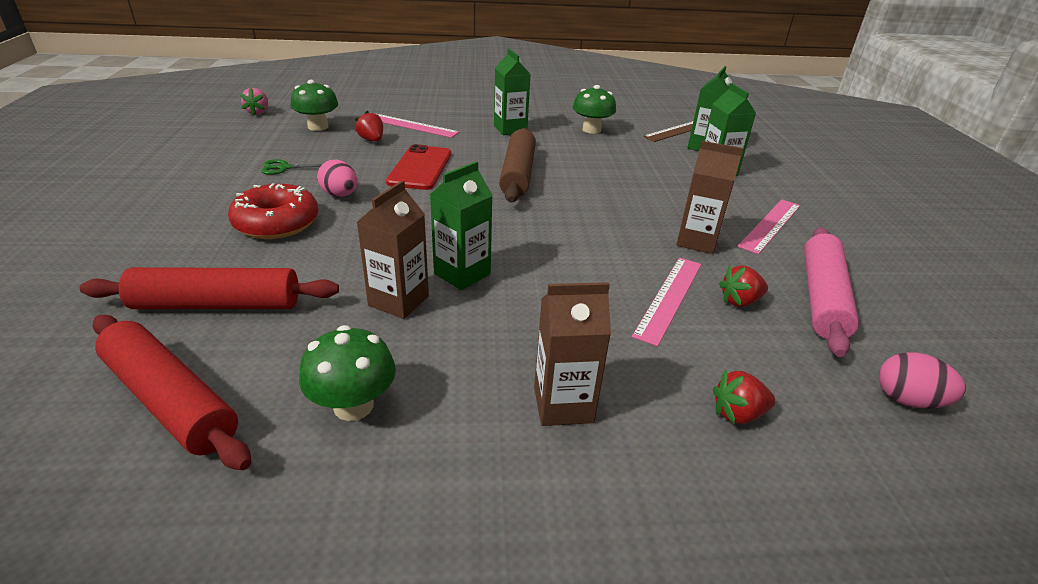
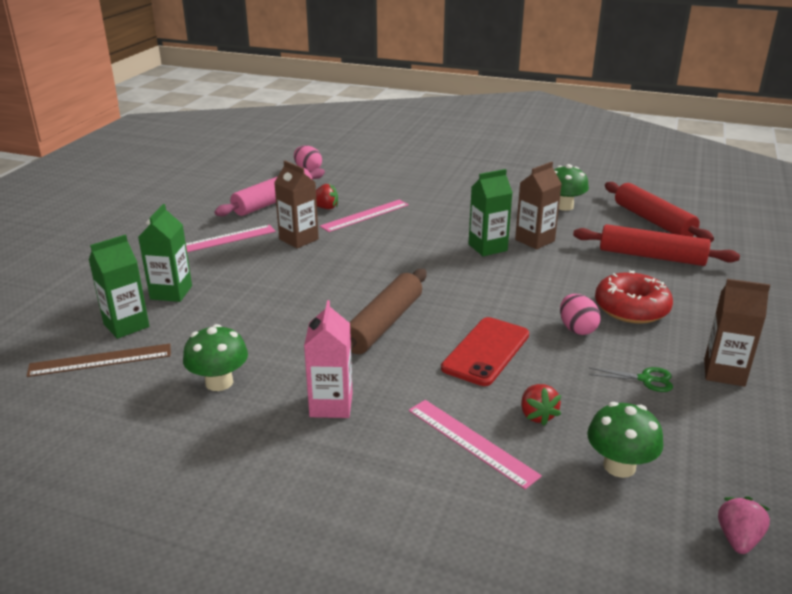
camera: 155 degrees left, 5 degrees down
(510, 129) = (331, 405): green carton -> pink carton
(563, 405) = (465, 192): brown carton -> brown carton (724, 372)
(738, 414) = (390, 178): red strawberry -> none

